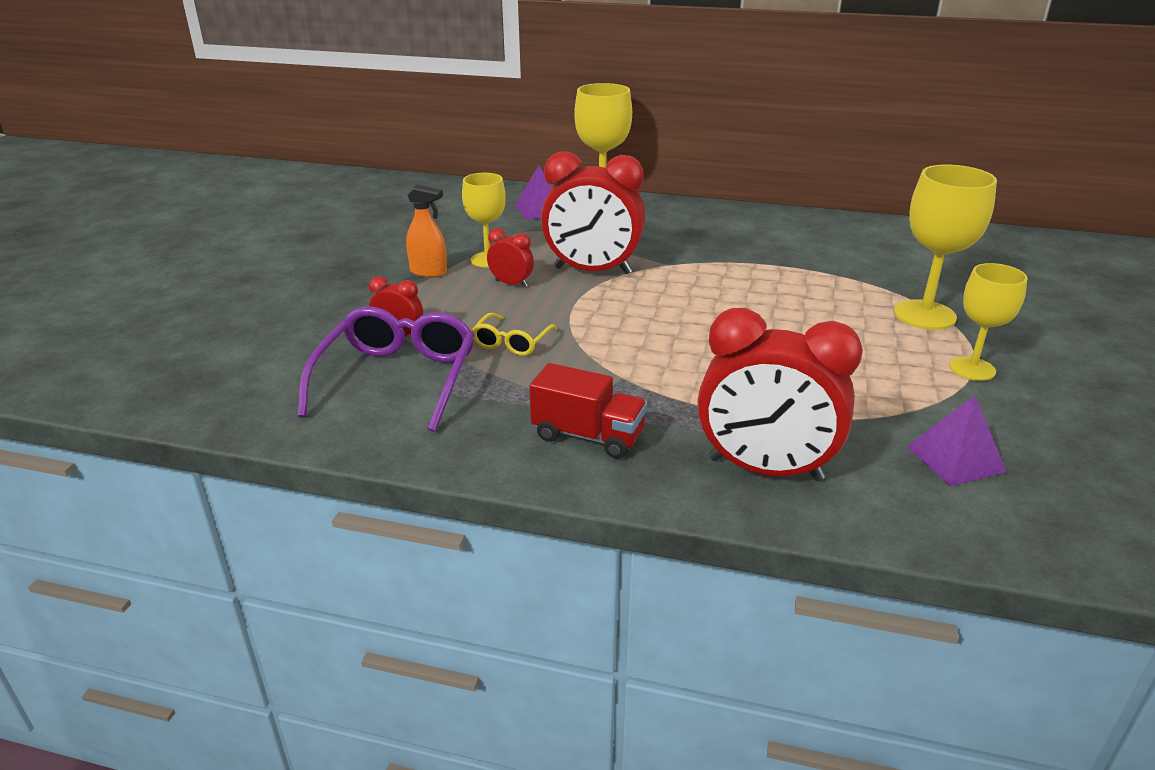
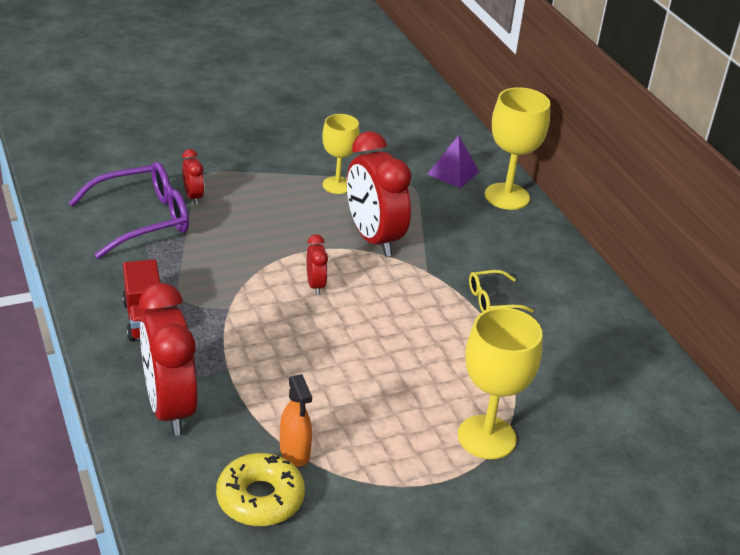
camera: 50 degrees right, 5 degrees up
(429, 272) = (290, 169): orange spray bottle -> orange spray bottle (295, 452)
(511, 284) = (311, 210): red clock -> red clock (315, 285)
(512, 342) = (229, 244): yellow glasses -> yellow glasses (492, 300)
(955, 459) = (260, 498): purple pyramid -> yellow donut
(972, 369) = (412, 484): yellow goblet -> none

